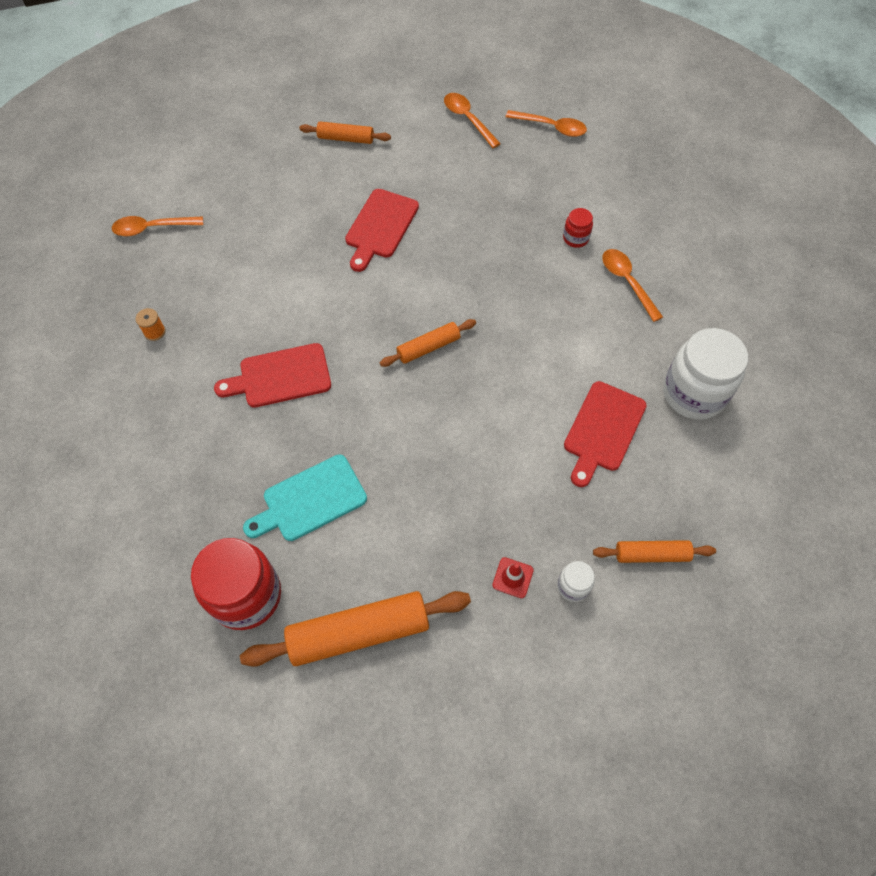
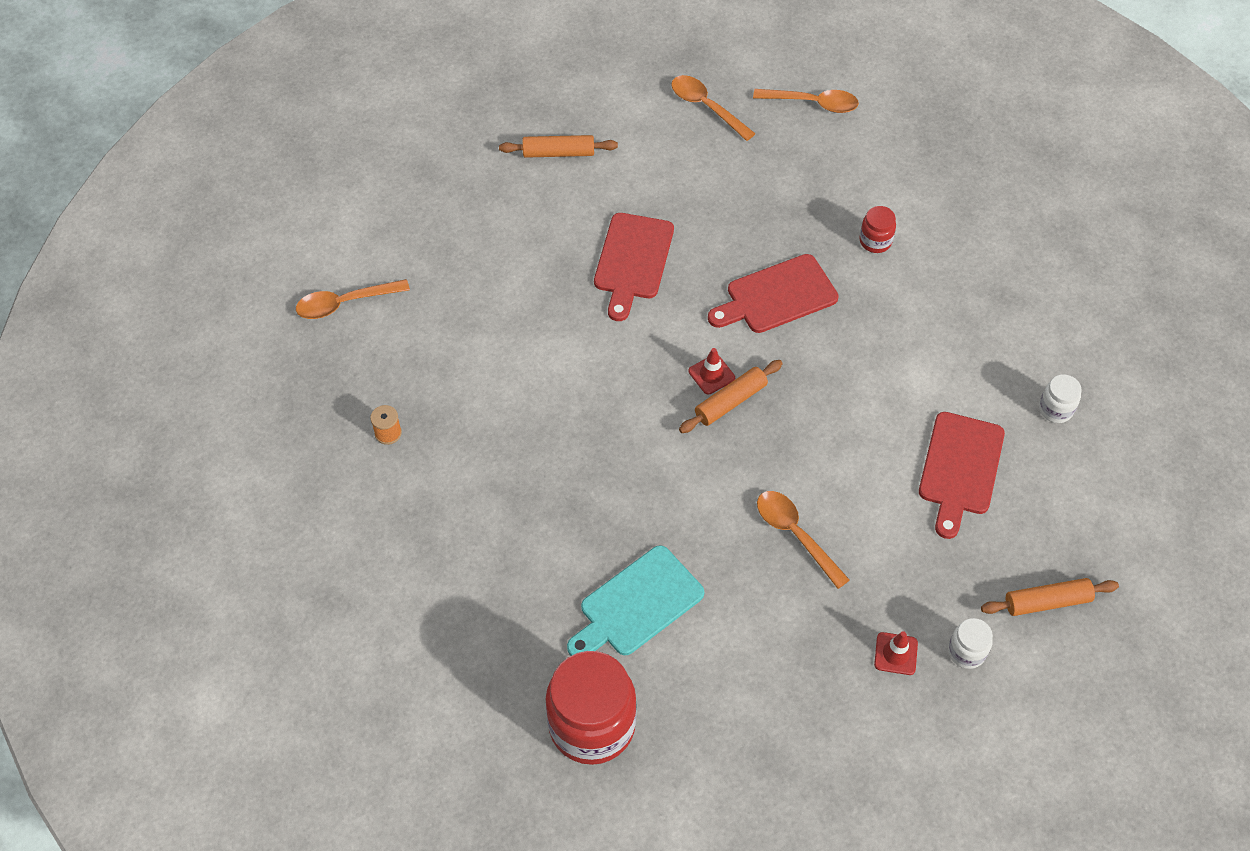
camera: 10 degrees left, 5 degrees down
(280, 376) = (560, 464): red cutting board -> red cutting board (777, 296)
(359, 632) = (734, 743): orange rolling pin -> none
(419, 323) = (711, 374): none -> red traffic cone
(627, 282) = (949, 287): orange spoon -> orange spoon (796, 535)
(693, 393) = (1055, 409): white jar -> white jar, size x0.46

